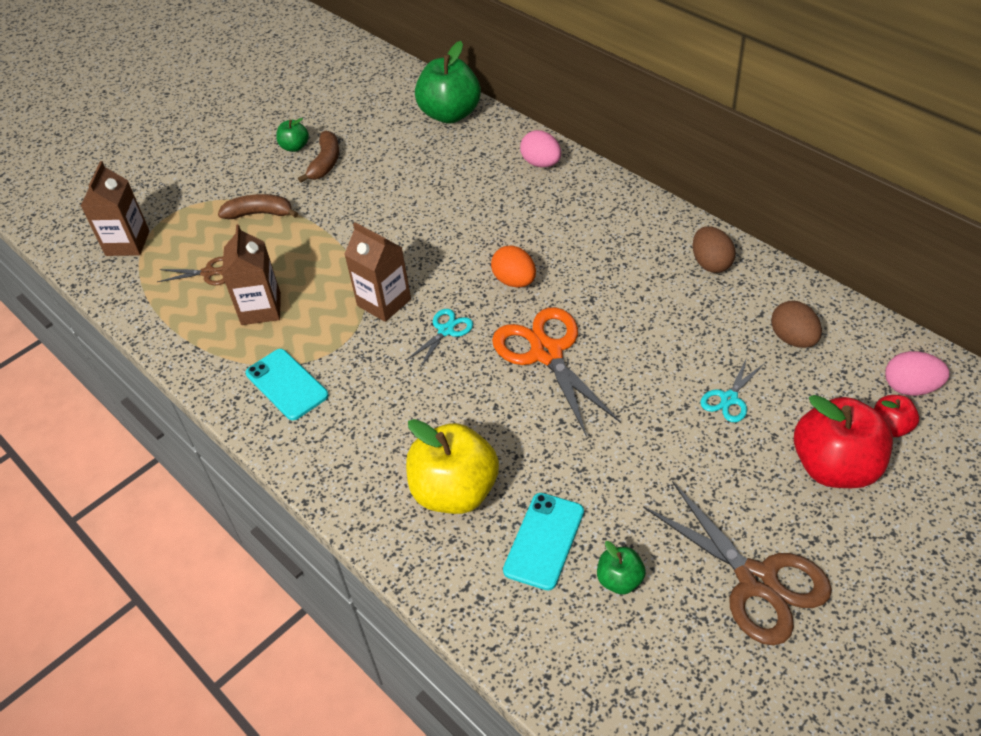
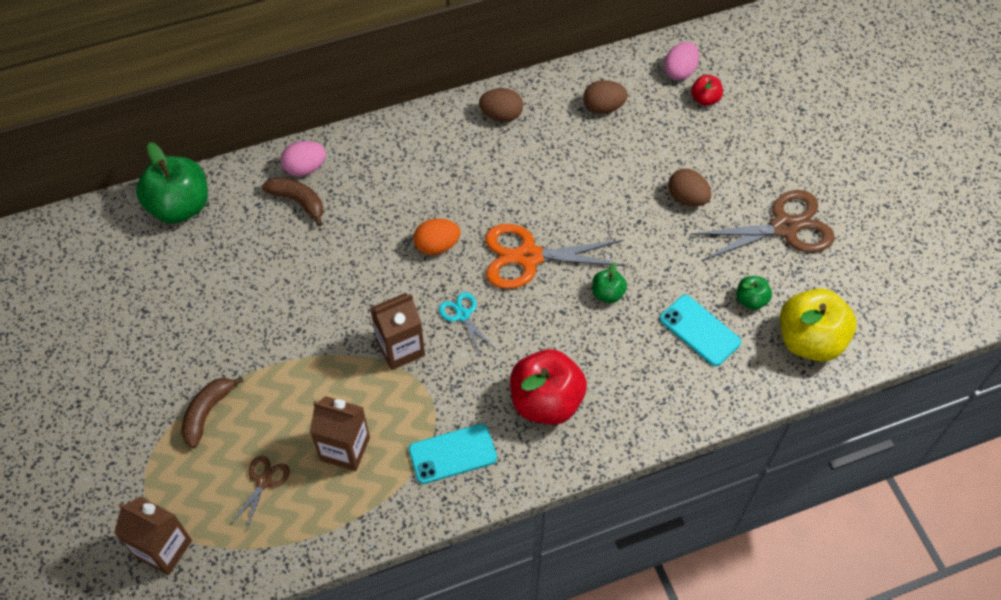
camera: 70 degrees left, 10 degrees up
(295, 147) = (125, 352): green apple -> green apple (607, 293)
(325, 163) = (172, 332): brown banana -> brown banana (298, 201)
(455, 491) = (629, 369): yellow apple -> yellow apple (809, 340)
(725, 462) = (687, 198): none -> brown egg
(729, 399) = (635, 169): turquoise scissors -> none
(835, 467) = (721, 143): red apple -> red apple (546, 401)

